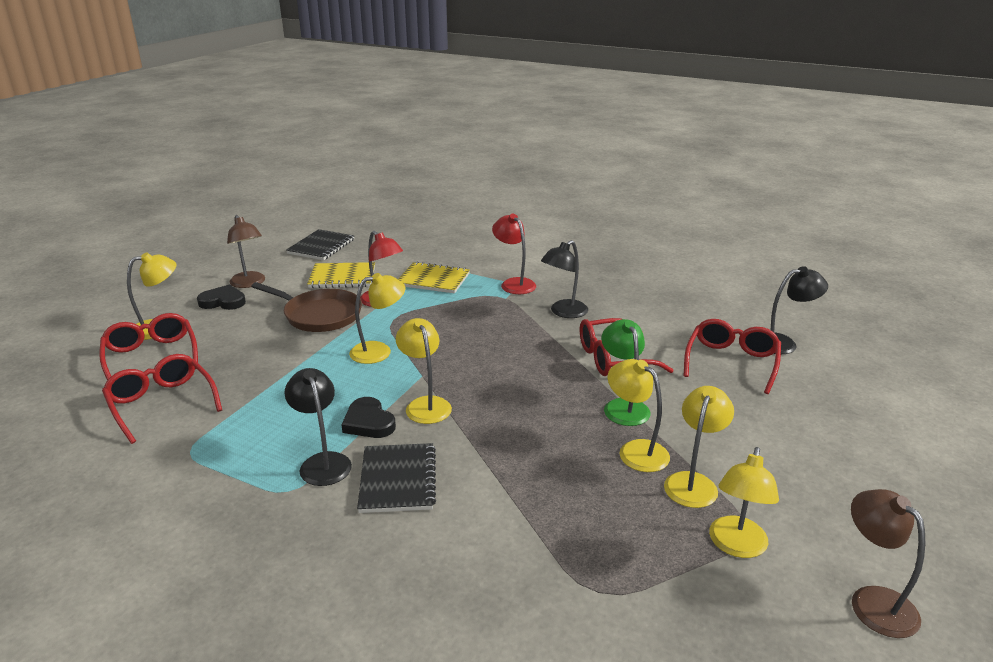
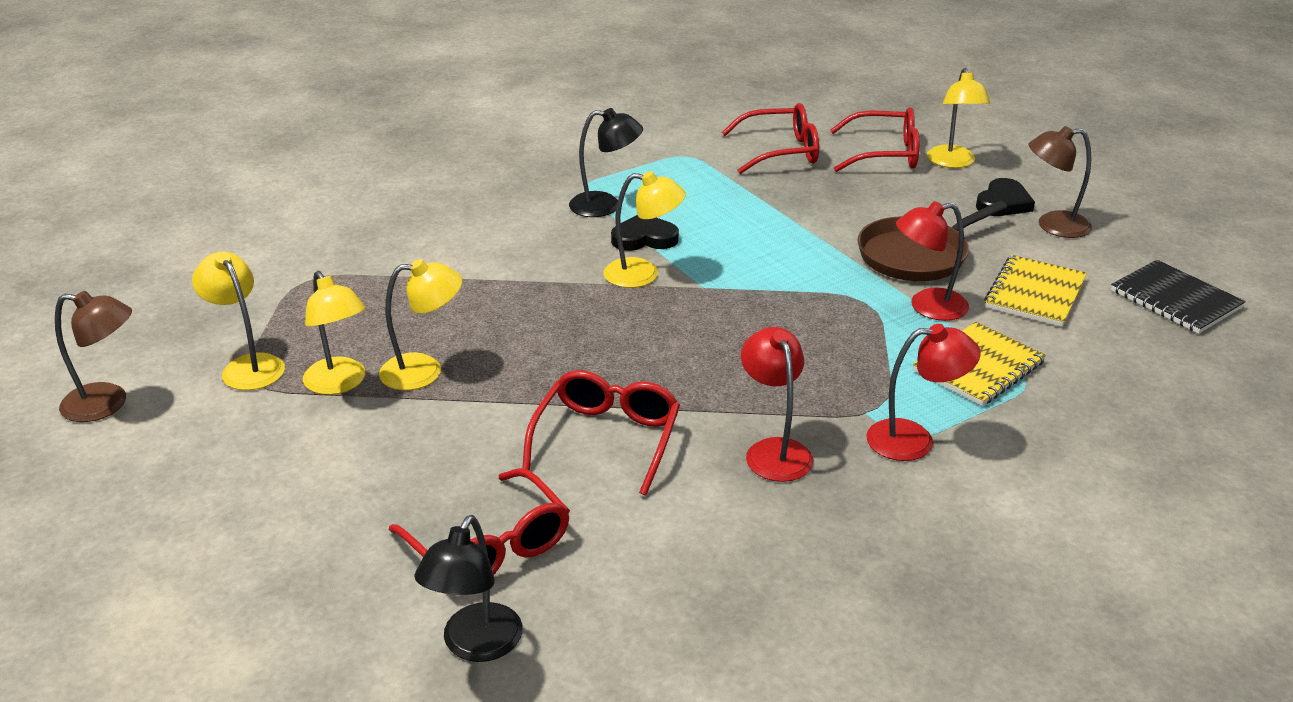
camera: 120 degrees right, 5 degrees up
(379, 351) = (786, 274): yellow lamp -> none
(397, 480) = (540, 233): black notebook -> none
(563, 312) = (774, 450): black lamp -> red lamp
(623, 406) = (502, 398): green lamp -> none

